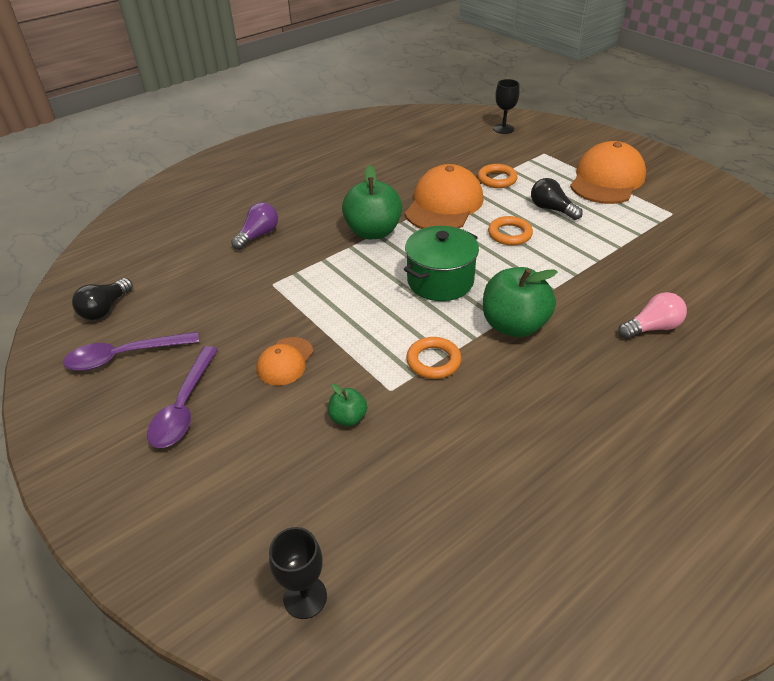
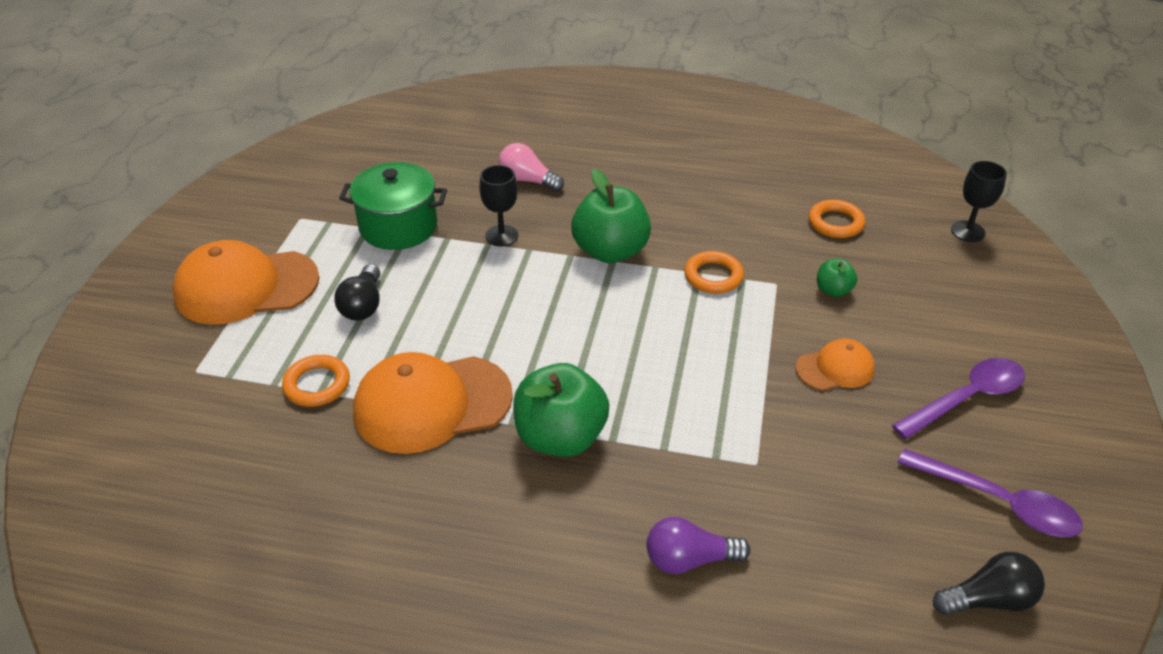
camera: 130 degrees left, 0 degrees up
(440, 281) = (596, 328): green pot -> green pot (398, 227)
(503, 129) = (121, 454): black goblet -> black goblet (501, 236)
(509, 234) = (452, 316): orange ring -> orange ring (835, 223)

